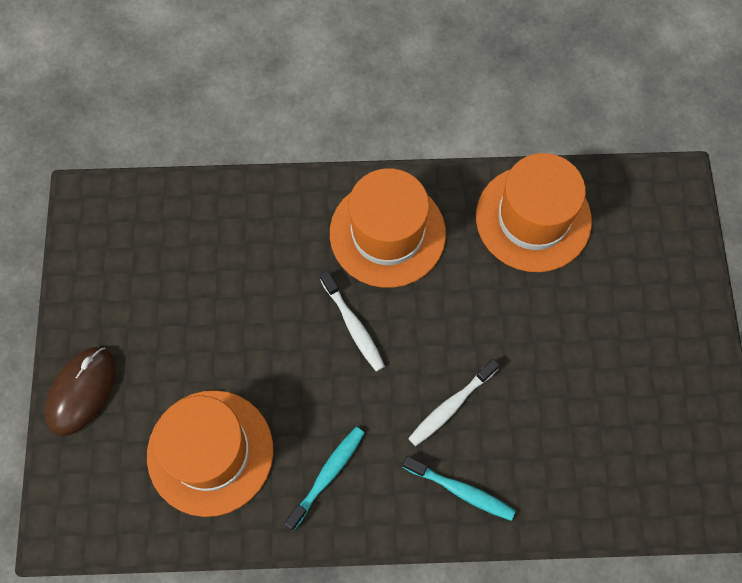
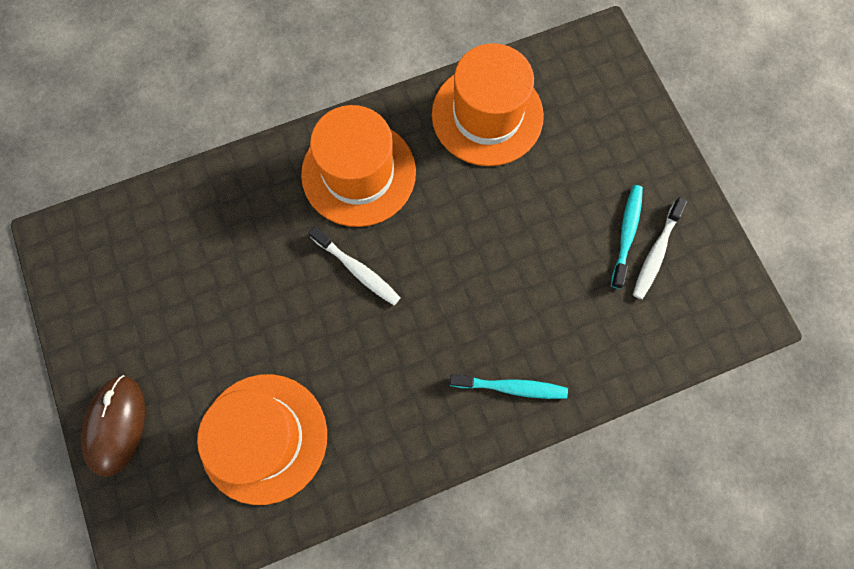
camera: 20 degrees left, 5 degrees up
(327, 475) = (383, 418): turquoise toothbrush -> turquoise toothbrush (626, 234)
(450, 406) = (474, 313): white toothbrush -> white toothbrush (656, 253)

